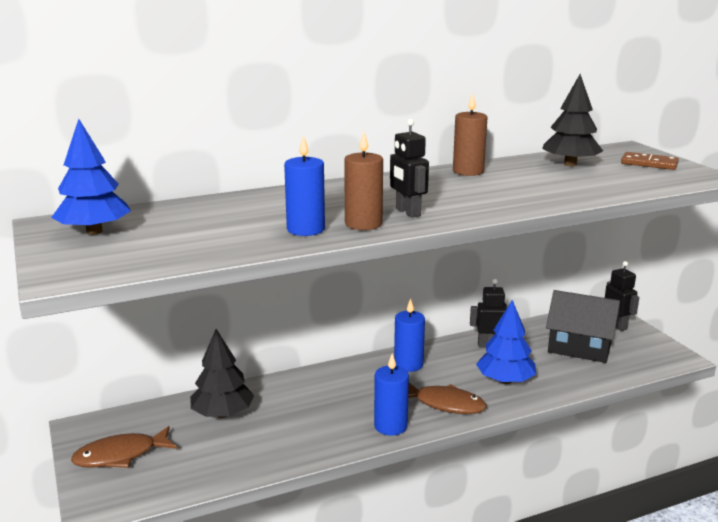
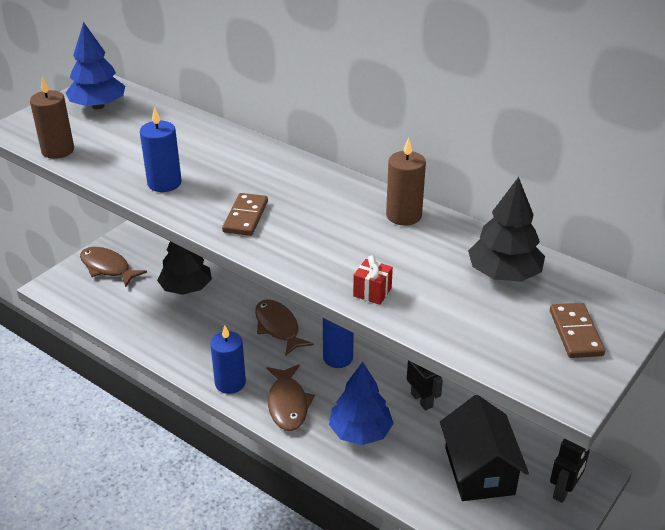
camera: 60 degrees right, 15 degrees up
(339, 380) = (278, 327): none -> brown fish
(363, 224) = (198, 204): brown candle -> brown candle (58, 150)
(407, 212) = (245, 217): black robot -> brown domino
(561, 197) = (372, 292): none -> red gift

